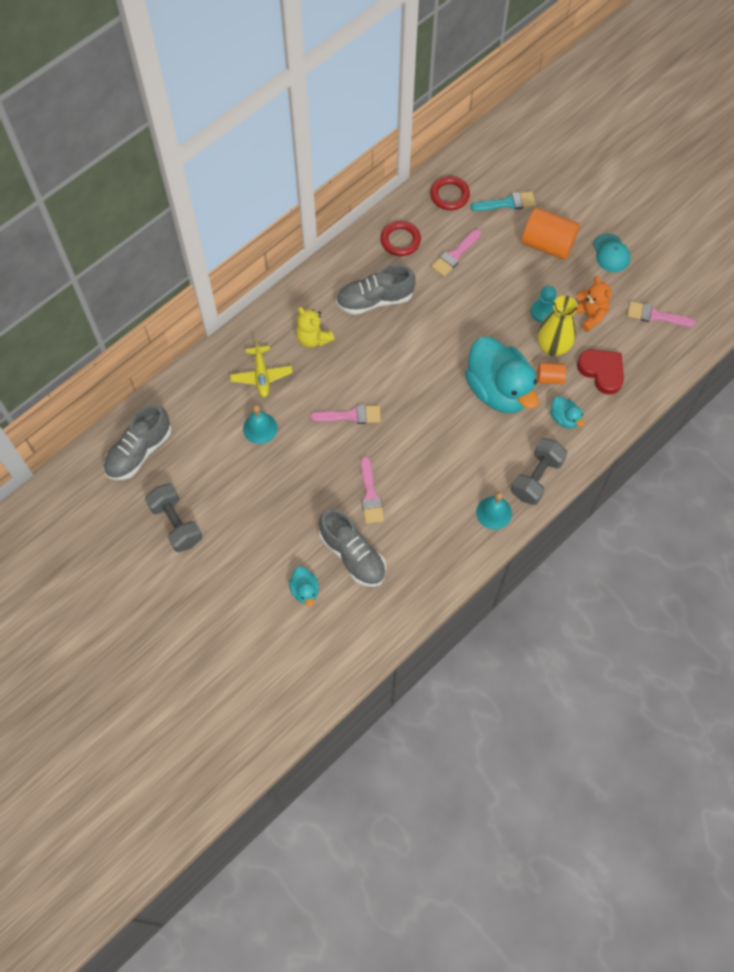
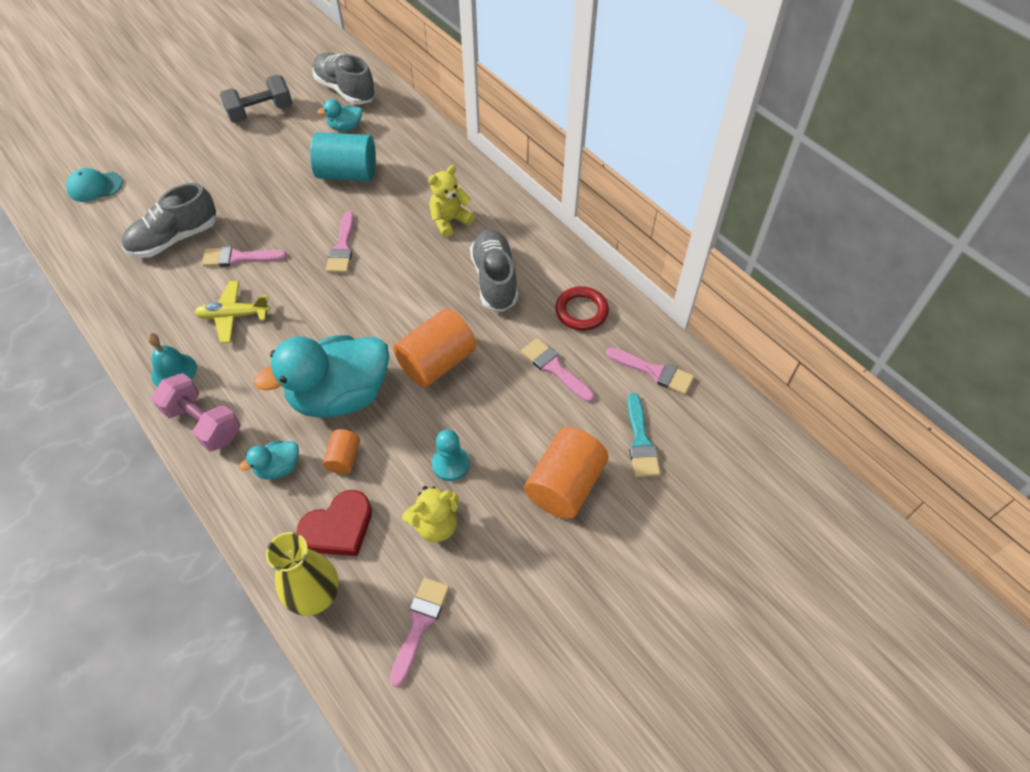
camera: 95 degrees right, 10 degrees down
(260, 428) = (347, 173): turquoise bell -> turquoise cylinder
(261, 375) = (411, 177): yellow plane -> yellow plane (233, 316)
(305, 590) = (152, 199): turquoise duck -> turquoise duck (345, 127)
(449, 195) = (654, 372): red ring -> pink brush
(460, 330) = (437, 362): none -> orange cylinder
(536, 478) = (203, 423): grey dumbbell -> pink dumbbell
(552, 347) = (391, 468): yellow vase -> yellow vase (315, 595)
(589, 315) = (435, 525): orange teddy bear -> yellow teddy bear
(611, 253) = (543, 574): turquoise cap -> turquoise cap (95, 186)

